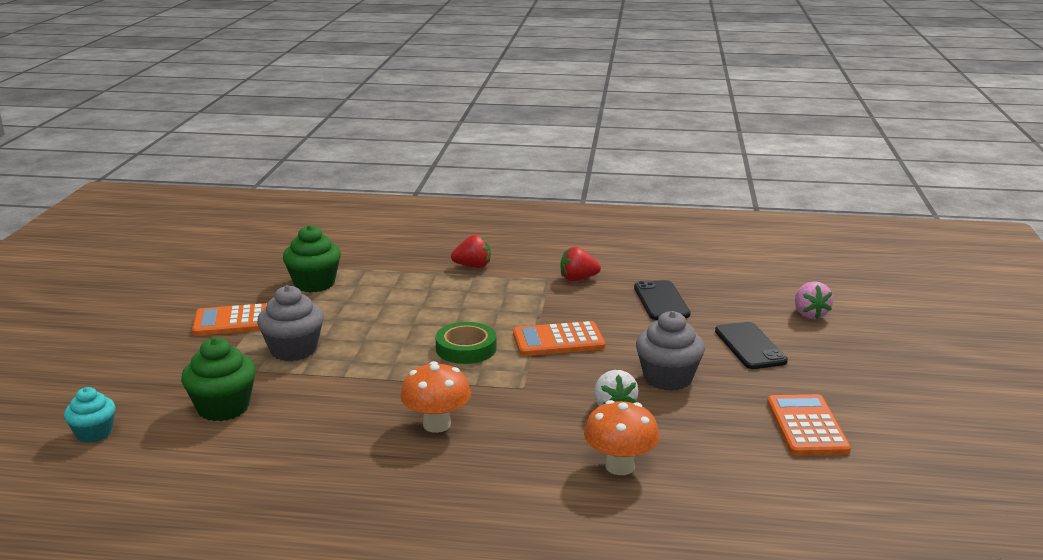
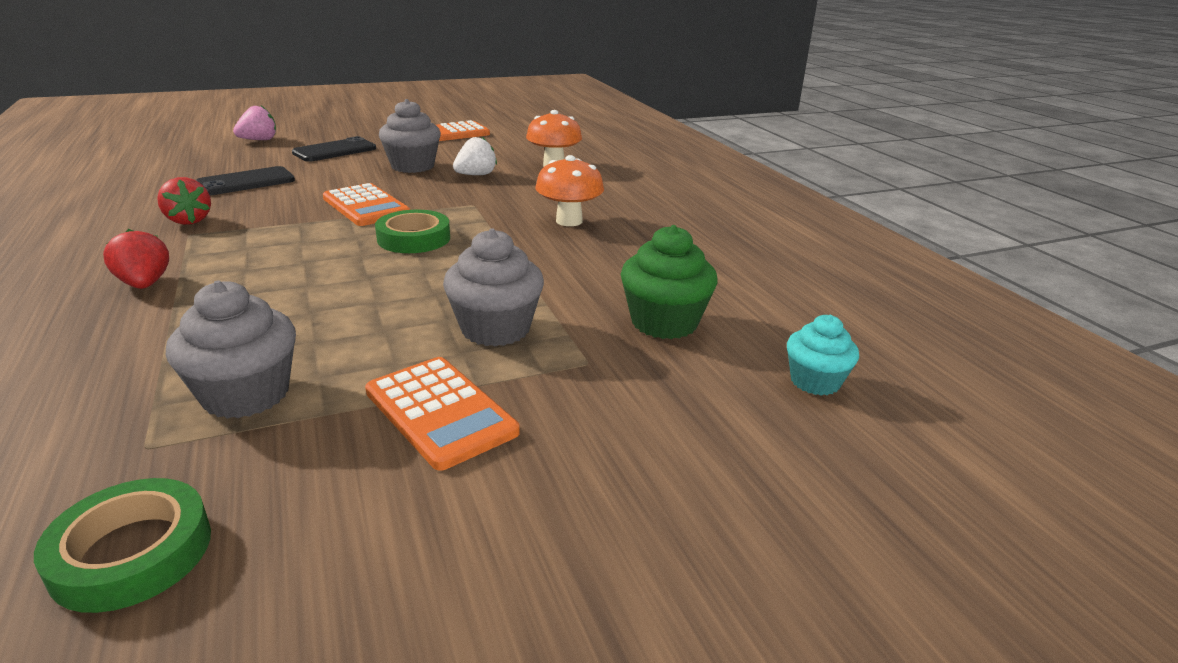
camera: 120 degrees left, 5 degrees up
(237, 263) = (132, 552): none -> green tape
(314, 283) = (246, 394): green cupcake -> grey cupcake

